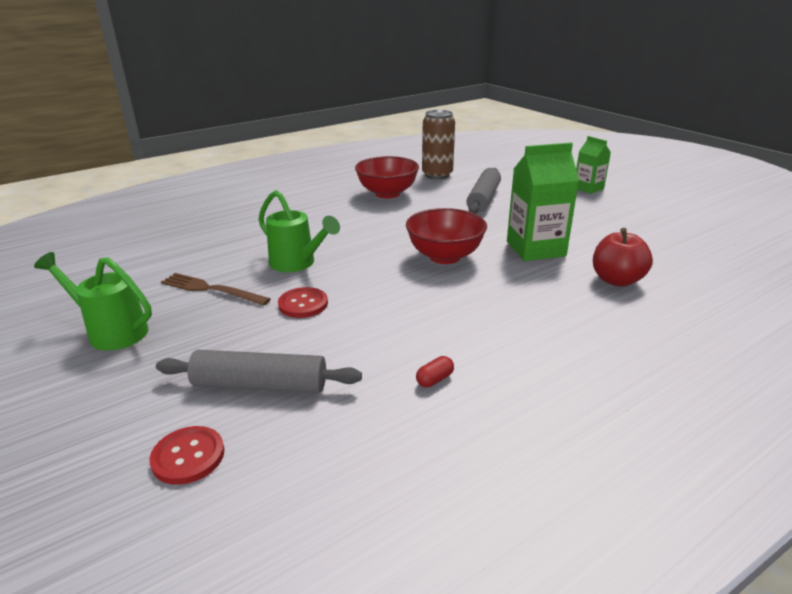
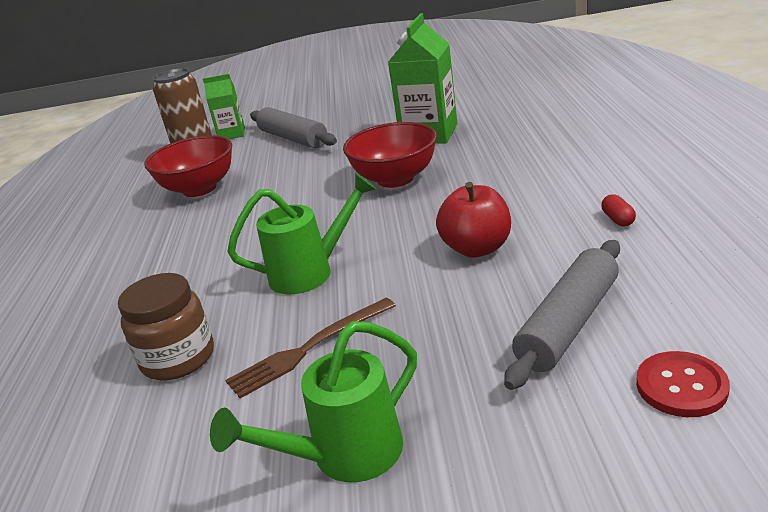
camera: 55 degrees left, 0 degrees up
(195, 253) = (178, 358): none -> brown jar
(303, 304) = (415, 278): red button -> none
(588, 188) = (339, 89): green carton -> green carton (232, 134)
(616, 280) = (518, 114): red apple -> red apple (477, 248)

